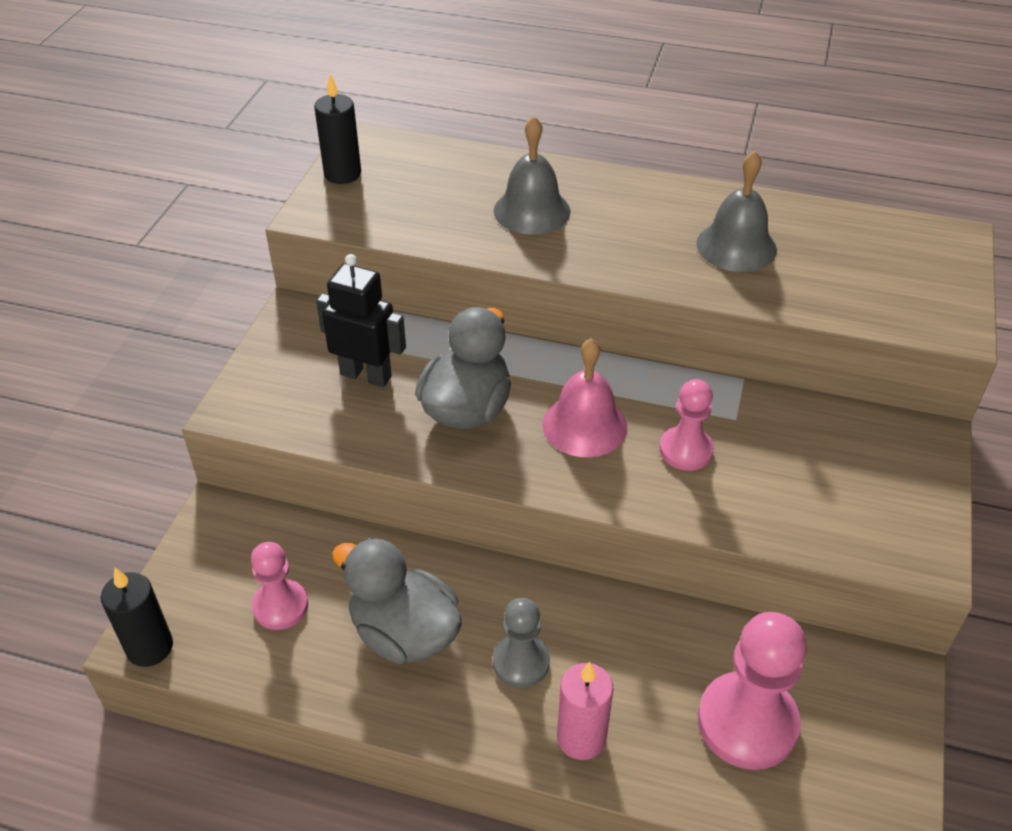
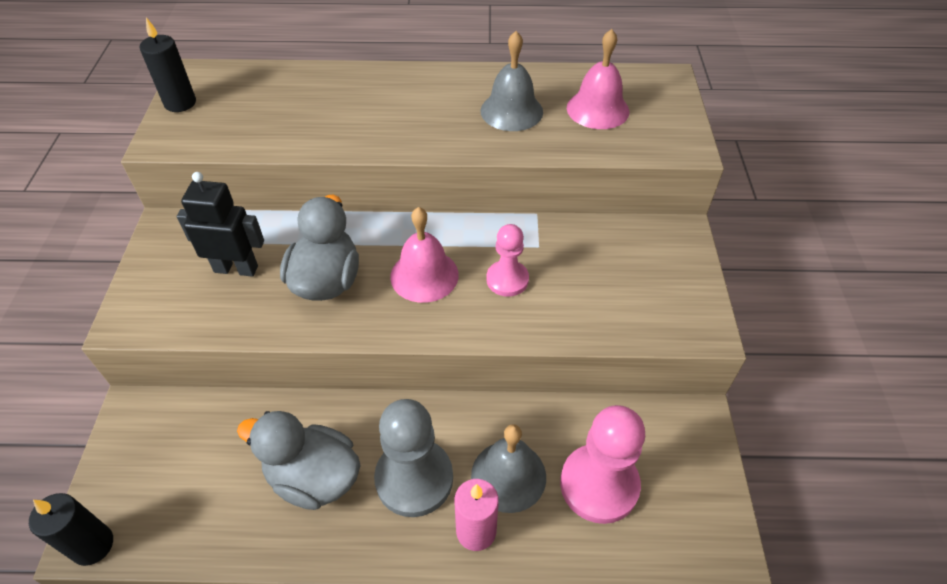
camera: 15 degrees left, 5 degrees up
(280, 606) = (203, 479): pink pawn -> none
(521, 662) = (414, 479): grey pawn -> grey pawn, size x1.67
(532, 211) = (345, 109): grey bell -> grey bell (508, 476)
(849, 262) = (597, 109): none -> pink bell

